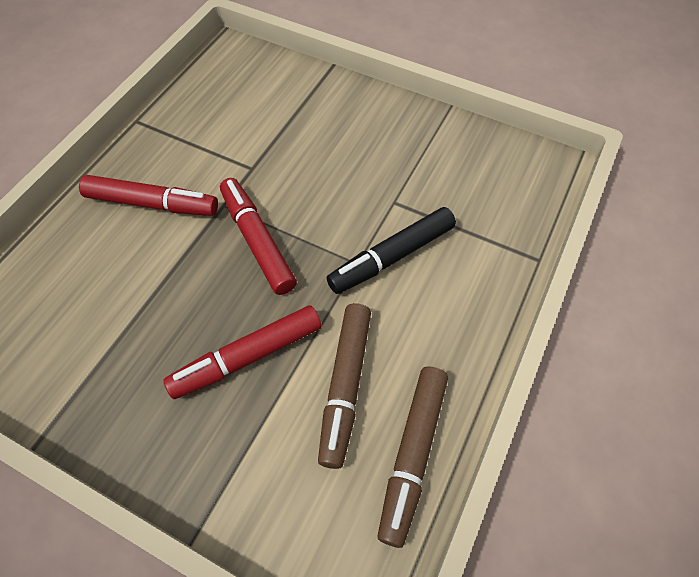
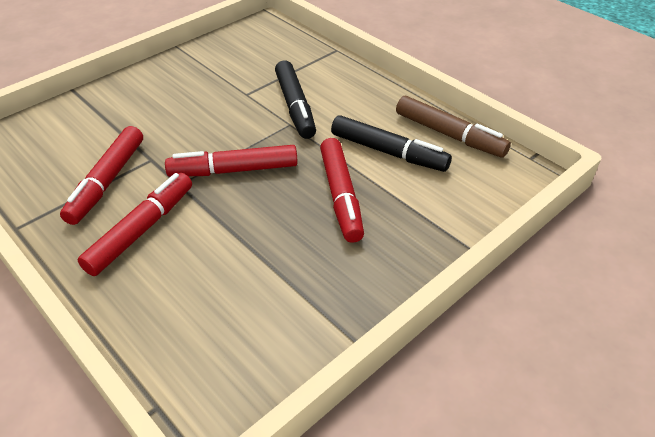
camera: 70 degrees left, 15 degrees down
(209, 151) = (107, 181): none -> red marker
(345, 386) = (388, 152): brown marker -> black marker

